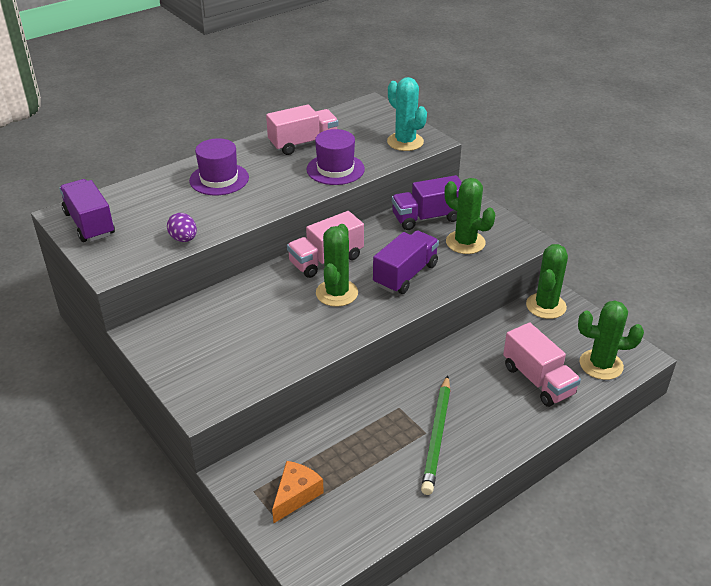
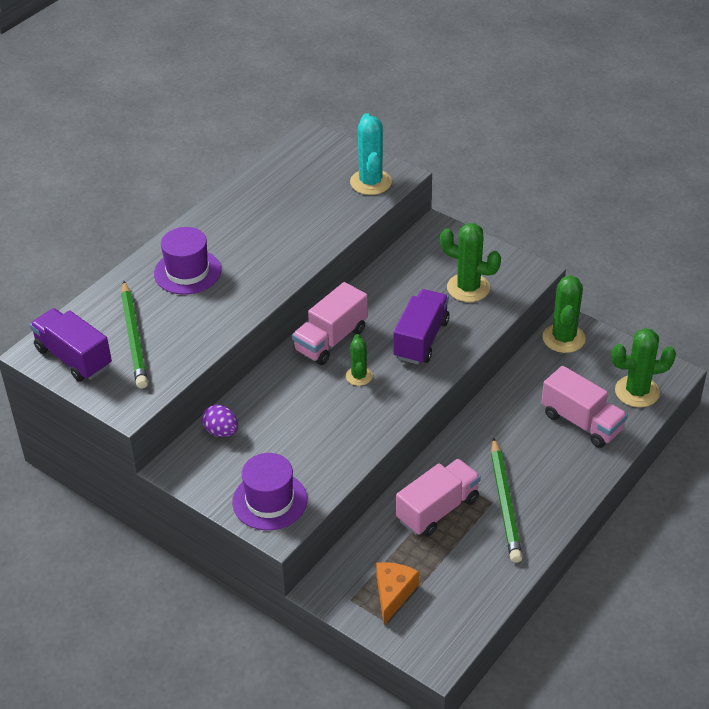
camera: 15 degrees left, 5 degrees up
(147, 218) = (134, 338): none -> green pencil
(184, 239) = (188, 354): purple egg -> purple egg (221, 431)
(303, 143) = (259, 206): pink truck -> pink truck (437, 509)
(335, 169) = (310, 233): purple hat -> purple hat (269, 501)
(337, 293) = (359, 376): green cactus -> green cactus, size x0.59
(405, 142) = (370, 182): turquoise cactus -> turquoise cactus turned 45 degrees clockwise
(427, 218) = (417, 266): purple truck -> none

